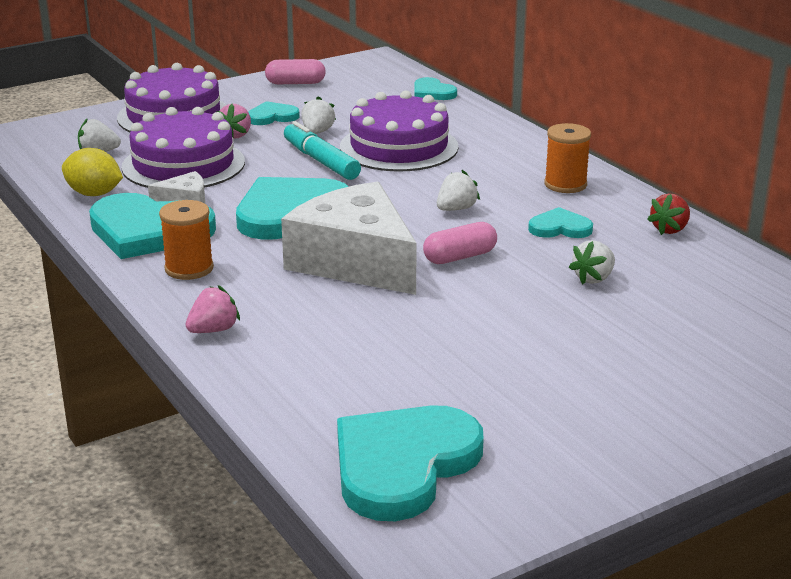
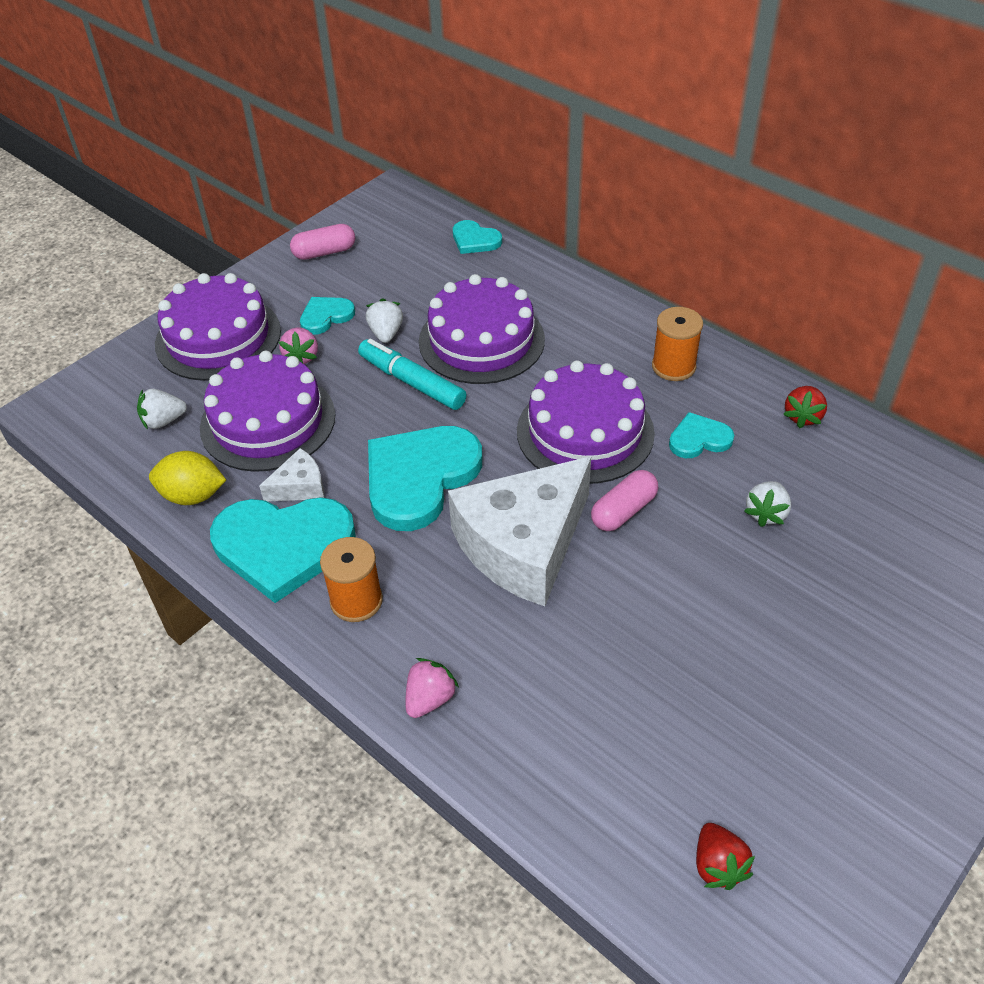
camera: 15 degrees left, 20 degrees up
(355, 261) = (523, 545): white cheese -> white cheese turned 75 degrees counterclockwise
(403, 465) = (718, 865): turquoise heart -> red strawberry
(456, 209) = (585, 432): white strawberry -> purple cake

